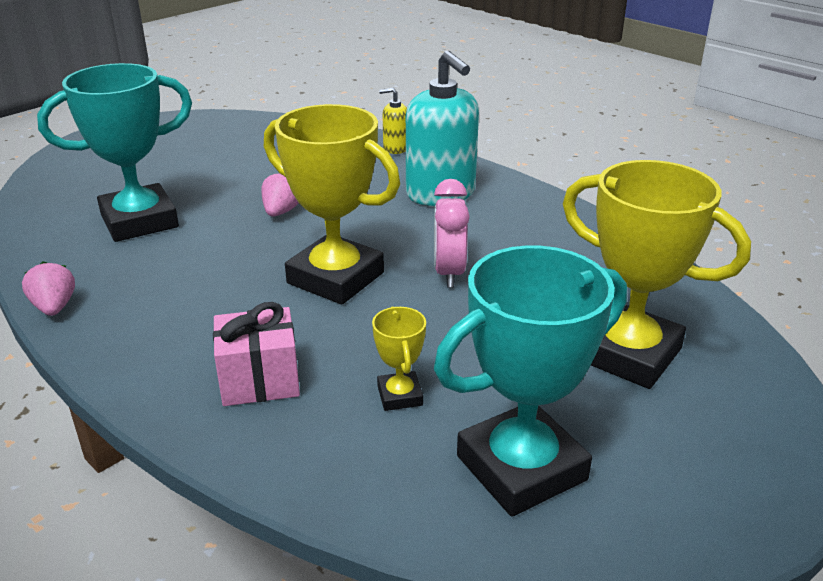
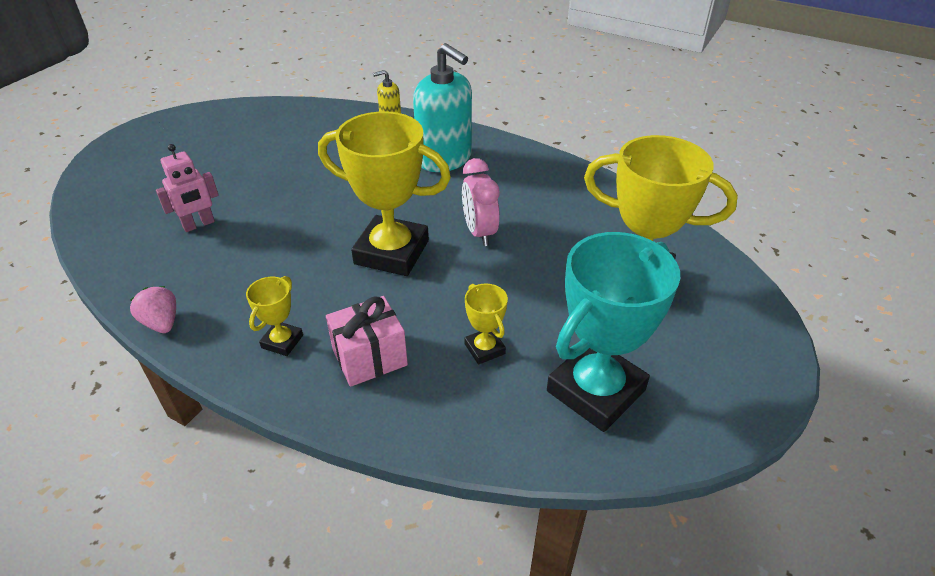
camera: 15 degrees left, 10 degrees up
(139, 221) = (199, 225): turquoise trophy -> pink robot
(170, 347) = (282, 341): none -> yellow trophy
(281, 212) = (320, 196): pink strawberry -> none

